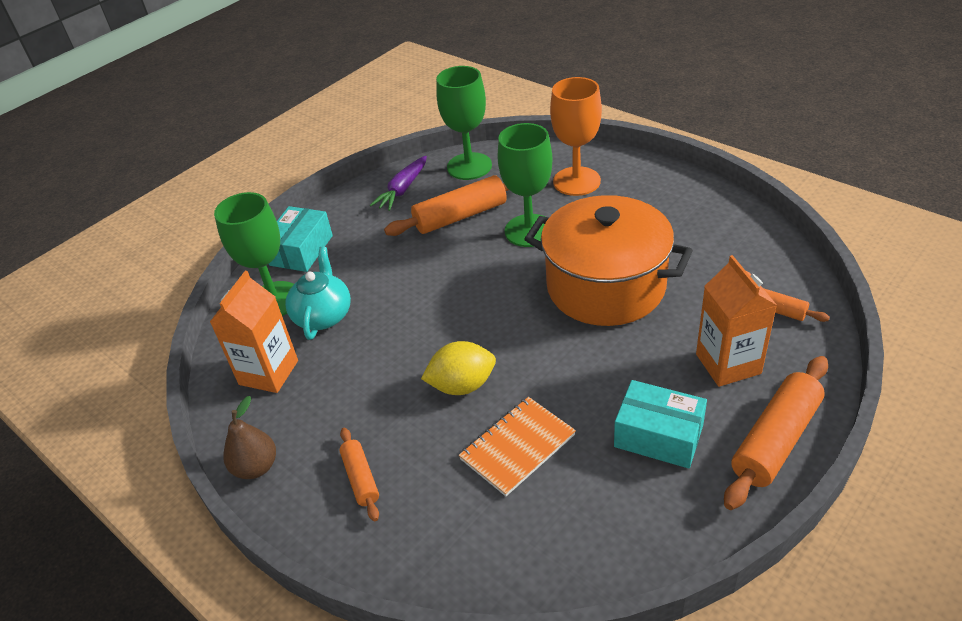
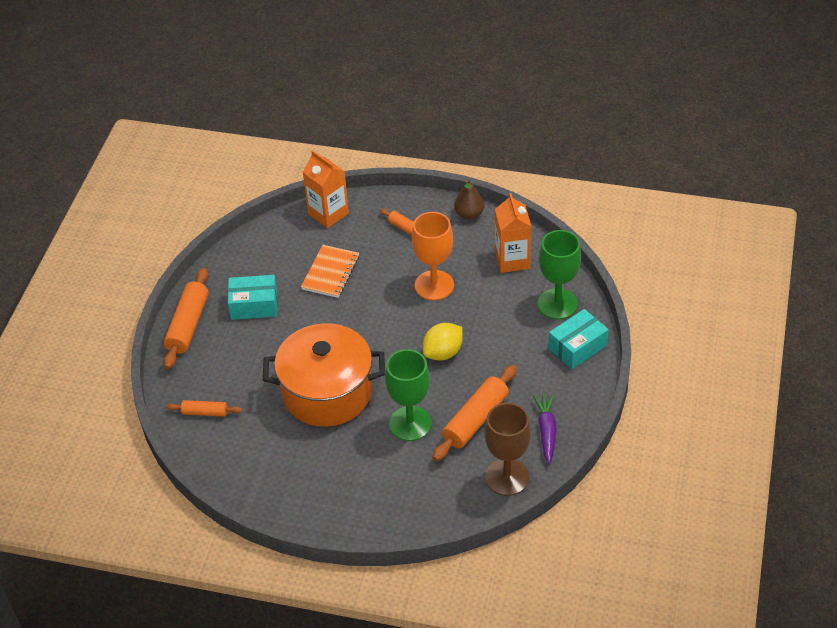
camera: 150 degrees right, 5 degrees up
(301, 250) = (577, 347): turquoise box -> turquoise box turned 60 degrees clockwise
(323, 315) = (512, 305): turquoise teapot -> none
(462, 385) = (384, 294): yellow lemon -> yellow lemon (443, 353)
(469, 166) = (507, 477): green goblet -> brown goblet
(576, 181) = (399, 490): orange goblet -> orange goblet (434, 285)
(728, 364) = (226, 362): orange carton -> orange carton (328, 214)

